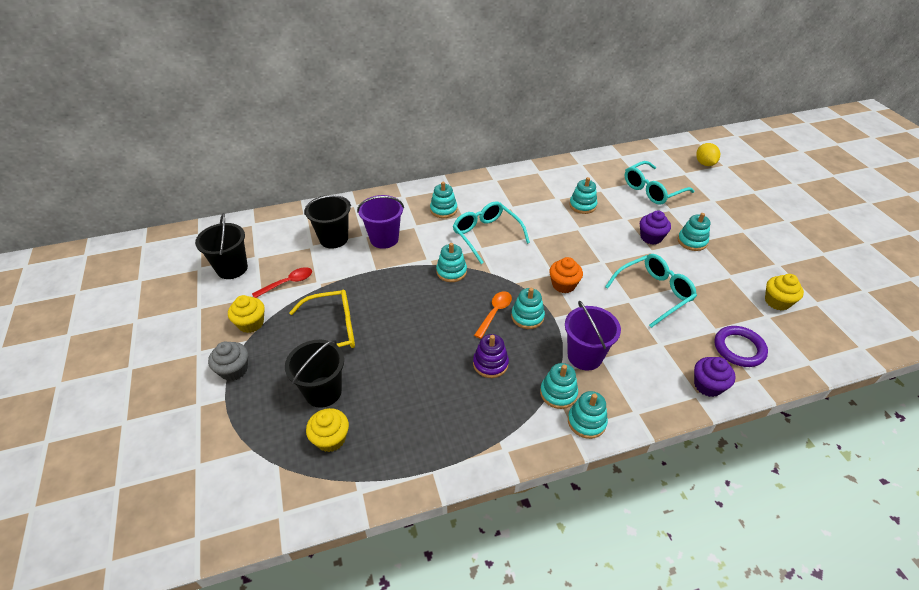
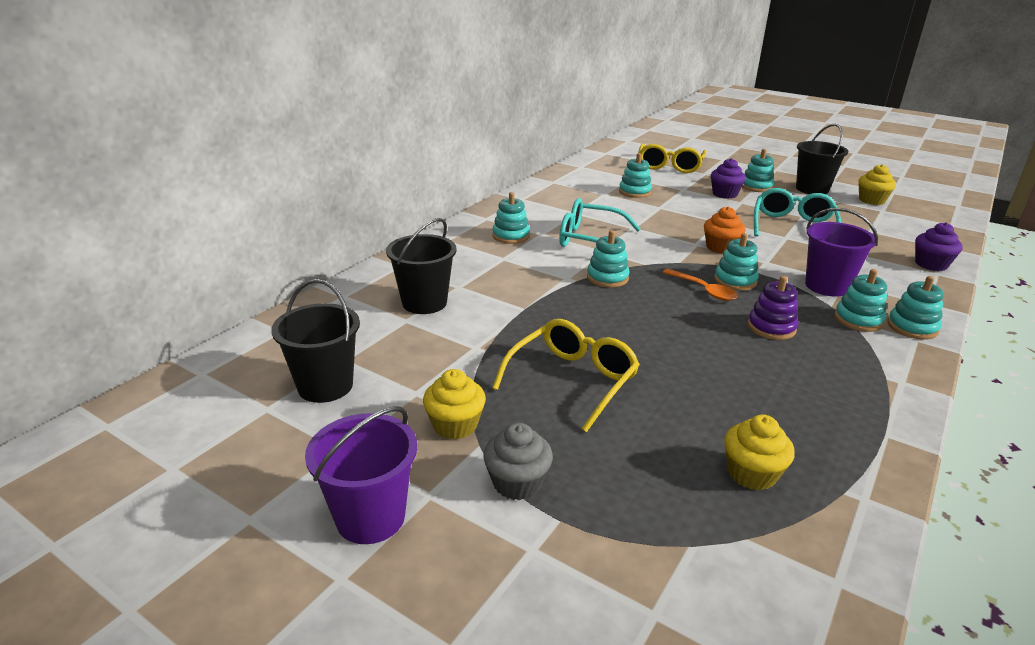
camera: 40 degrees left, 15 degrees down
(288, 283) = (436, 365): red spoon -> none
(323, 392) = (664, 438): black bucket -> black bucket (812, 189)
(384, 239) = (487, 280): purple bucket -> purple bucket (370, 517)
(494, 313) = (703, 290): orange spoon -> orange spoon turned 150 degrees clockwise
(652, 190) = (670, 166): turquoise glasses -> yellow glasses
(704, 163) = (676, 140): yellow lemon -> none
(739, 348) = (904, 235): purple ring -> none

